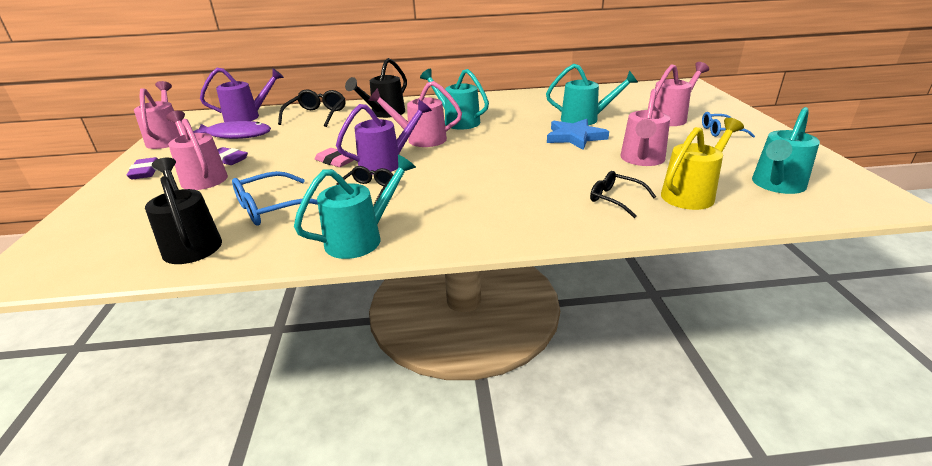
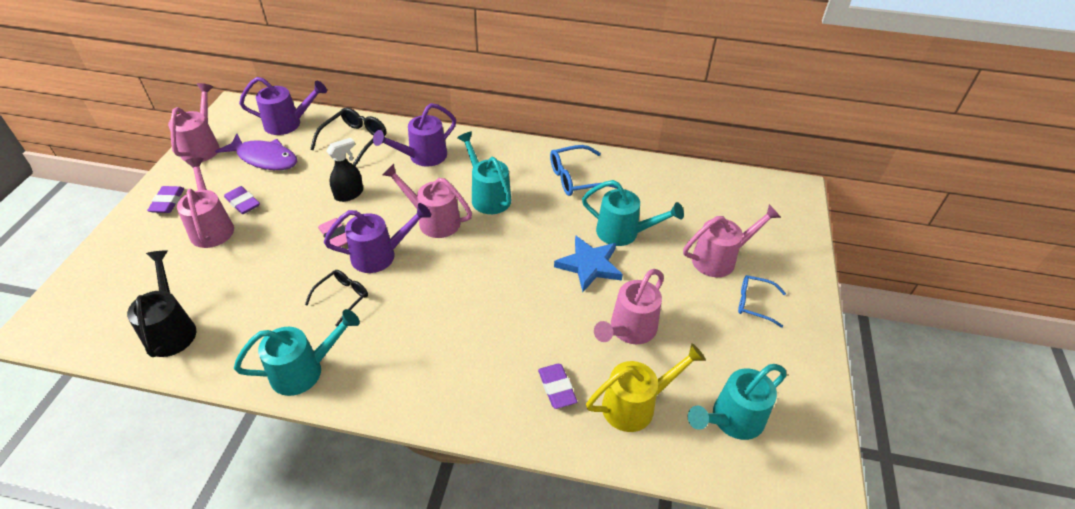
camera: 15 degrees right, 15 degrees up
(272, 208) = (252, 298): blue glasses -> blue glasses (576, 178)
(331, 139) = (349, 194): none -> black spray bottle
(384, 113) = (422, 157): black watering can -> purple watering can
(615, 199) = (557, 388): black glasses -> purple eraser

